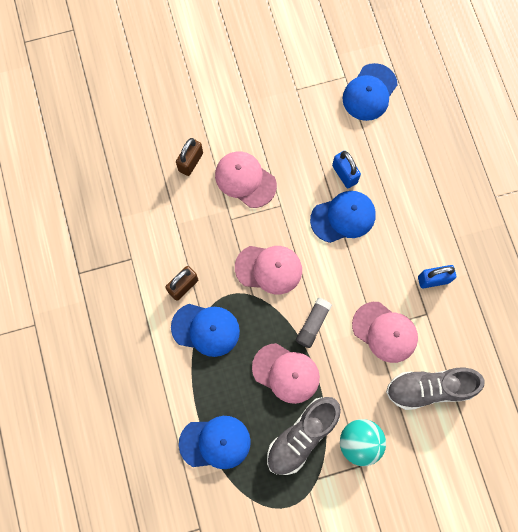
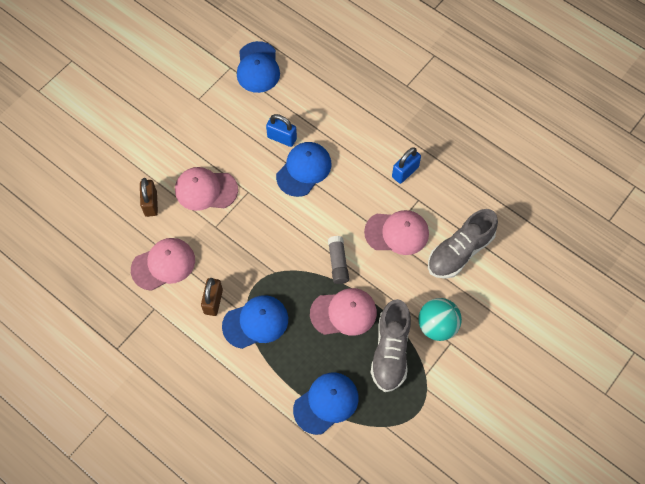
camera: 35 degrees left, 10 degrees down
(269, 269) = (273, 244): pink cap -> pink cap (163, 265)

